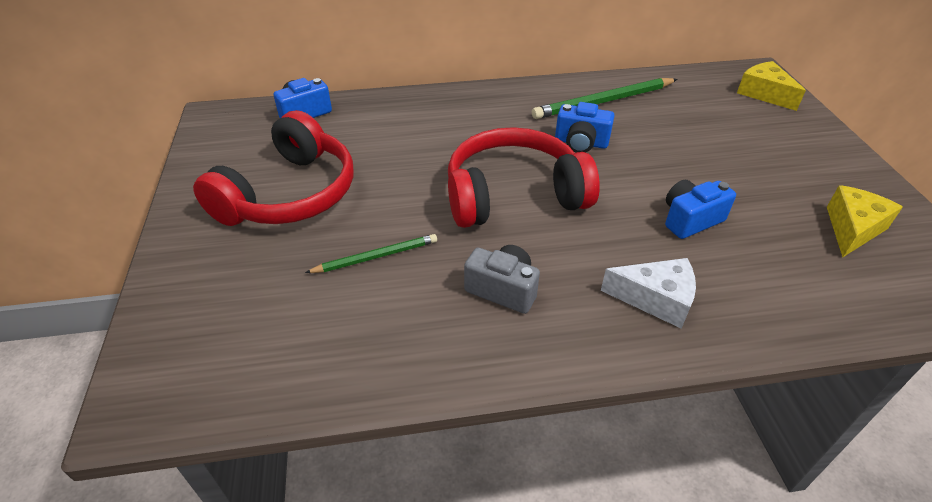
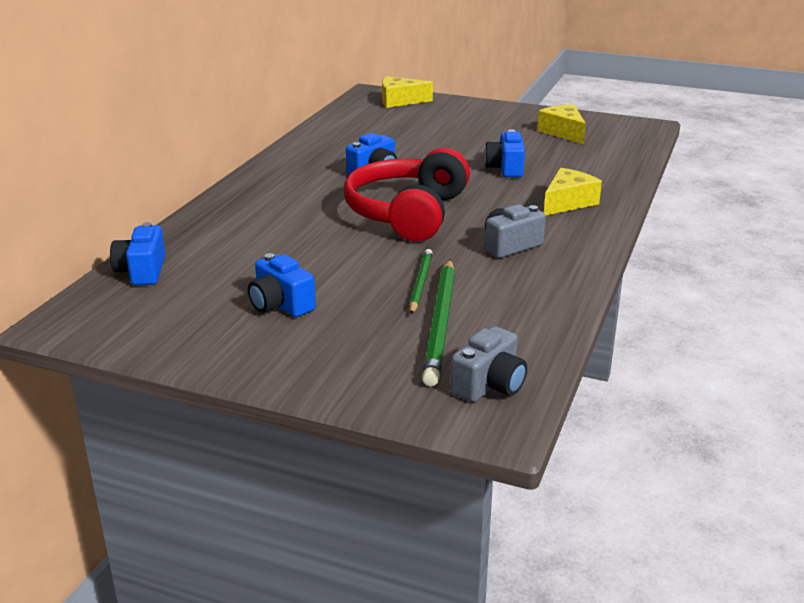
camera: 60 degrees left, 15 degrees down
(203, 376) = (489, 385): none -> grey camera
(289, 194) = (280, 305): red headphones -> blue camera
(603, 102) = (331, 148): green pencil -> green pencil (441, 323)
(656, 299) = (568, 202): white cheese -> yellow cheese

